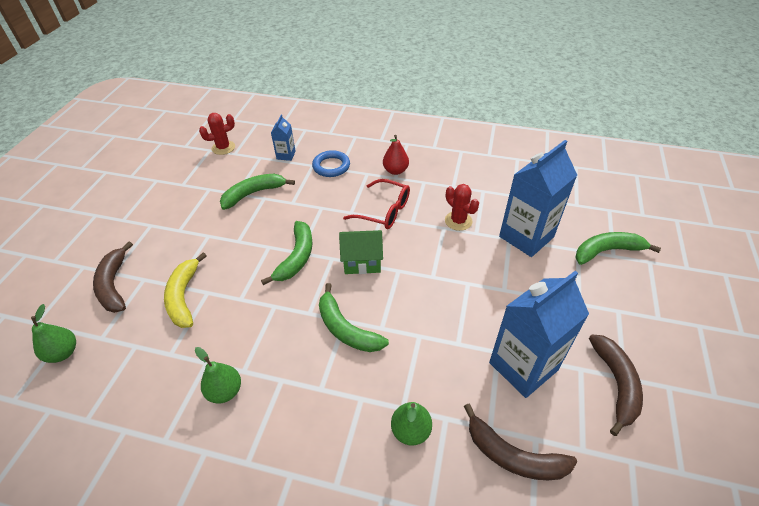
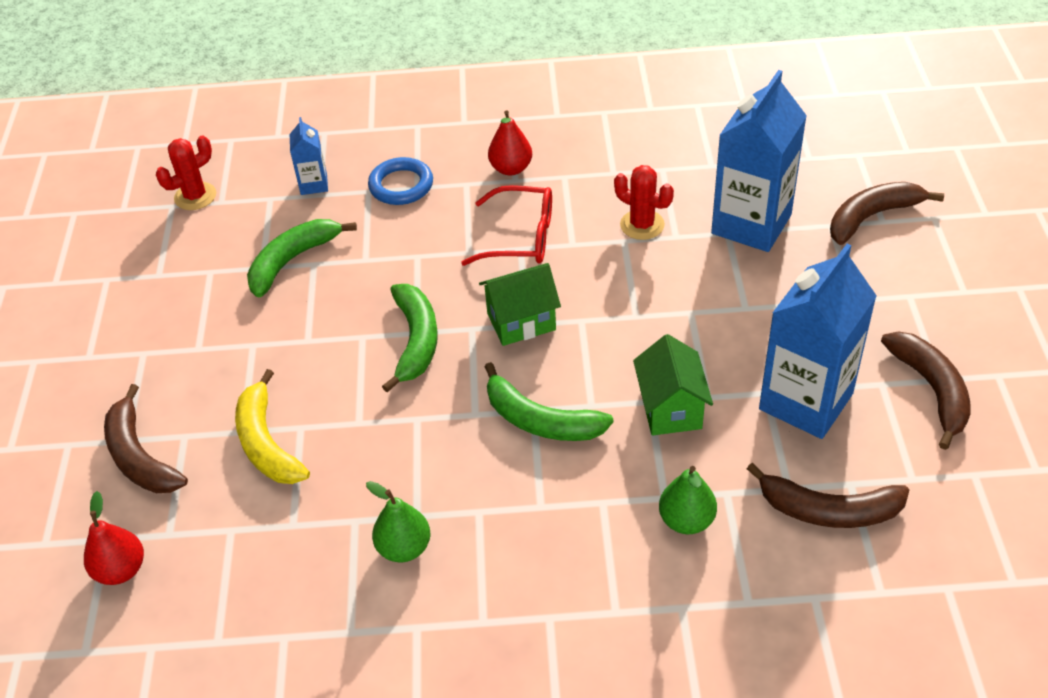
camera: 15 degrees left, 0 degrees up
(63, 353) = (121, 570): green pear -> red pear
(430, 345) = (670, 409): none -> green house
(607, 251) = (872, 217): green banana -> brown banana

